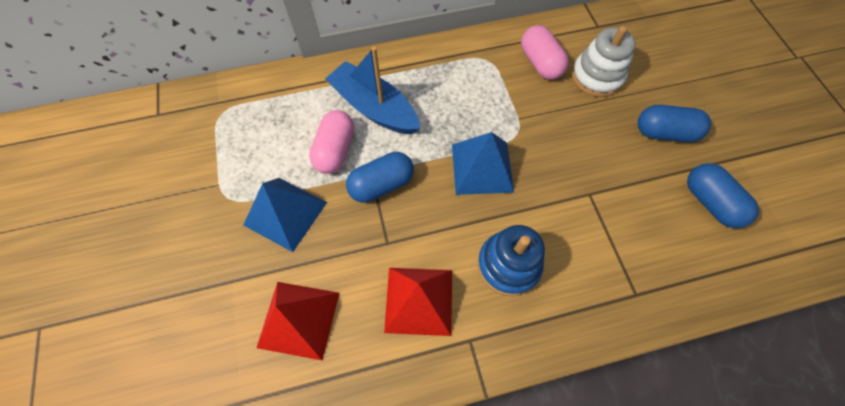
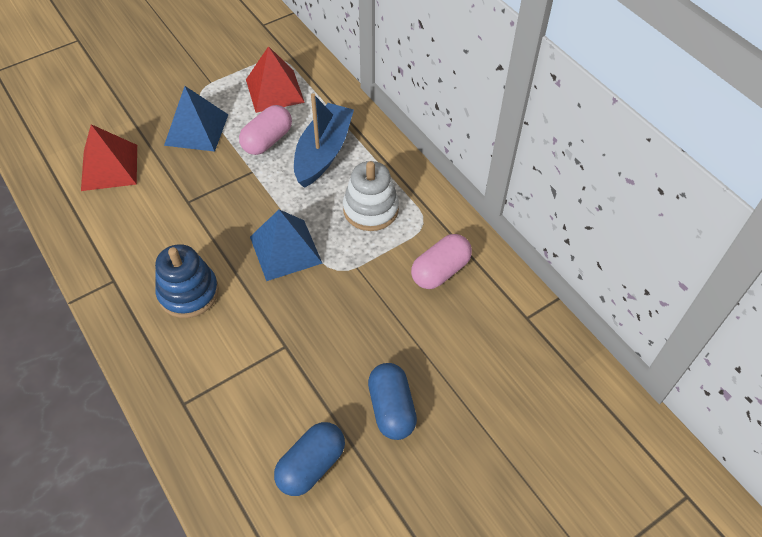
camera: 70 degrees right, 10 degrees down
(335, 150) = (267, 140): pink capsule -> pink capsule turned 45 degrees counterclockwise
(381, 185) = (242, 181): blue capsule -> none
(419, 300) = (141, 236): red pyramid -> red pyramid (275, 90)
(596, 77) = (445, 328): white stacking toy -> white stacking toy (370, 209)

